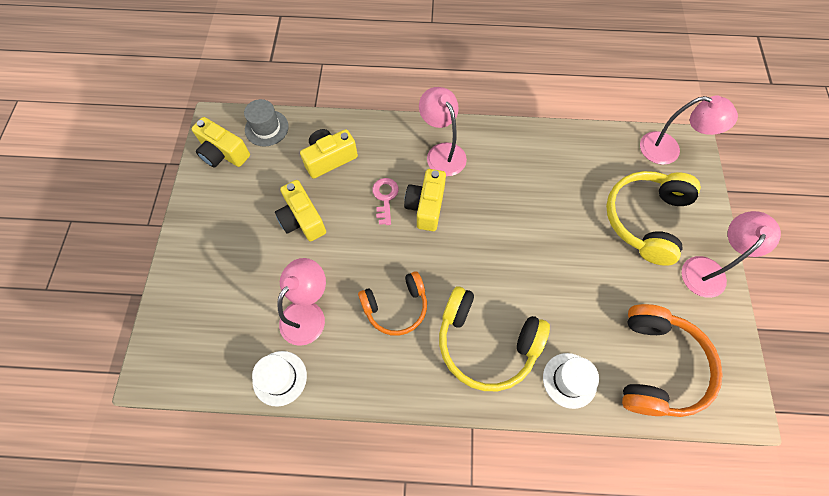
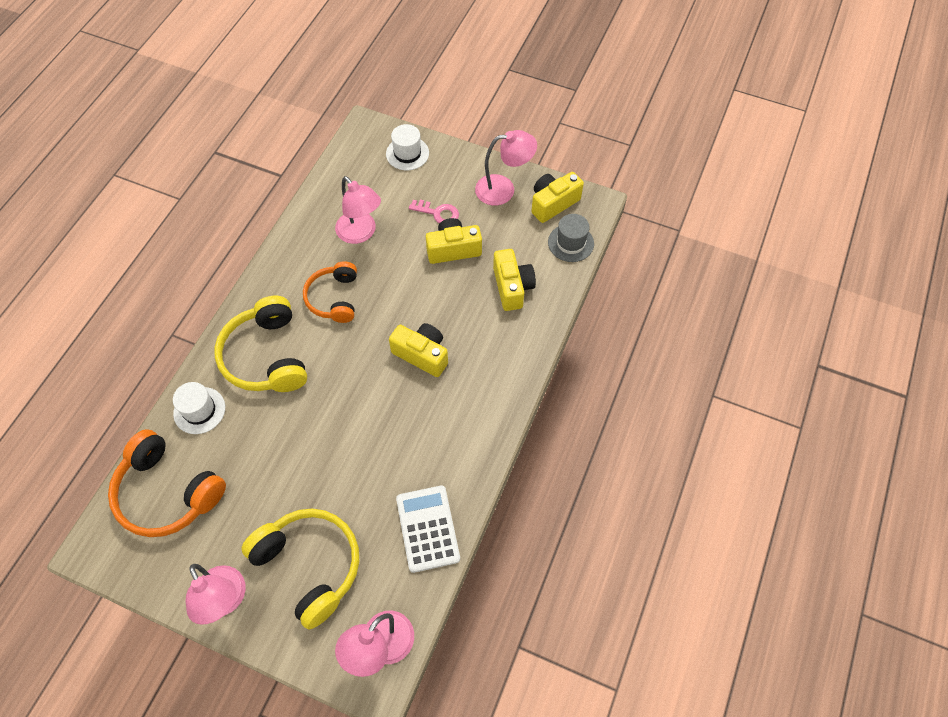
camera: 110 degrees right, 5 degrees down
(279, 378) = (318, 203): white hat -> white hat (407, 153)
(385, 198) = (447, 322): pink key -> pink key (438, 213)
(442, 152) = (479, 391): pink lamp -> pink lamp (503, 189)
(486, 343) = (266, 356): yellow headphones -> yellow headphones turned 60 degrees counterclockwise
(571, 150) = (427, 528): none -> white calculator

